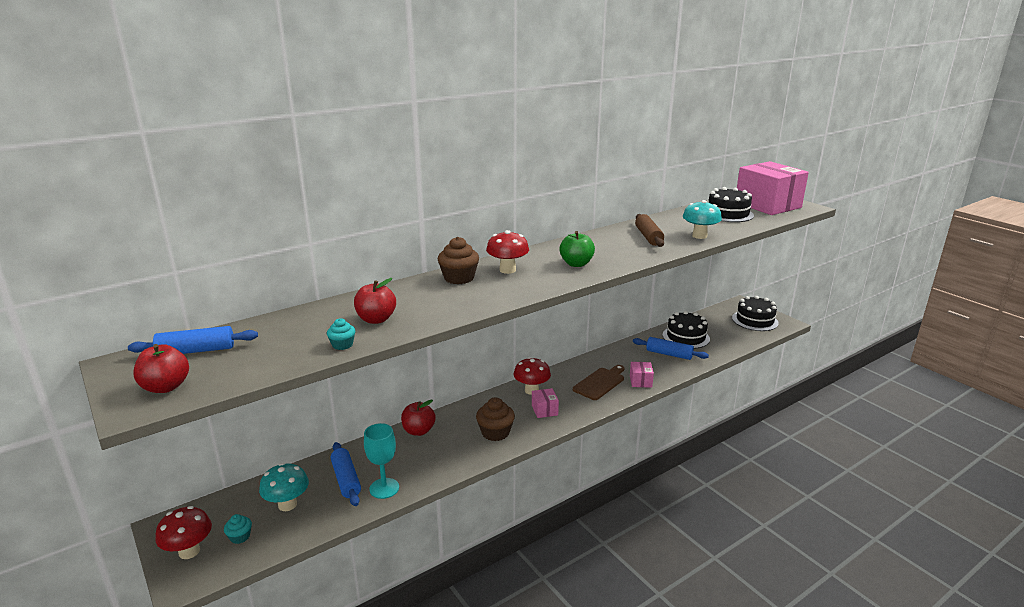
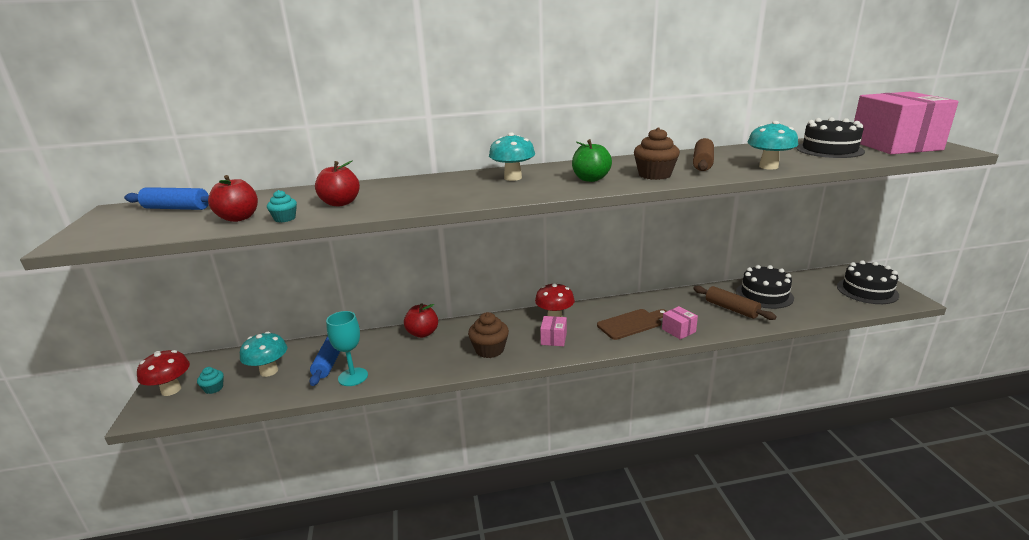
camera: 25 degrees right, 0 degrees up
(166, 387) = (116, 230): red apple -> red apple (239, 218)
(459, 278) = (458, 180): brown cupcake -> brown cupcake (654, 175)
(507, 270) = (513, 178): red mushroom -> turquoise mushroom
(640, 381) = (678, 330): pink box -> pink box turned 60 degrees counterclockwise
(669, 354) = (731, 309): blue rolling pin -> brown rolling pin

